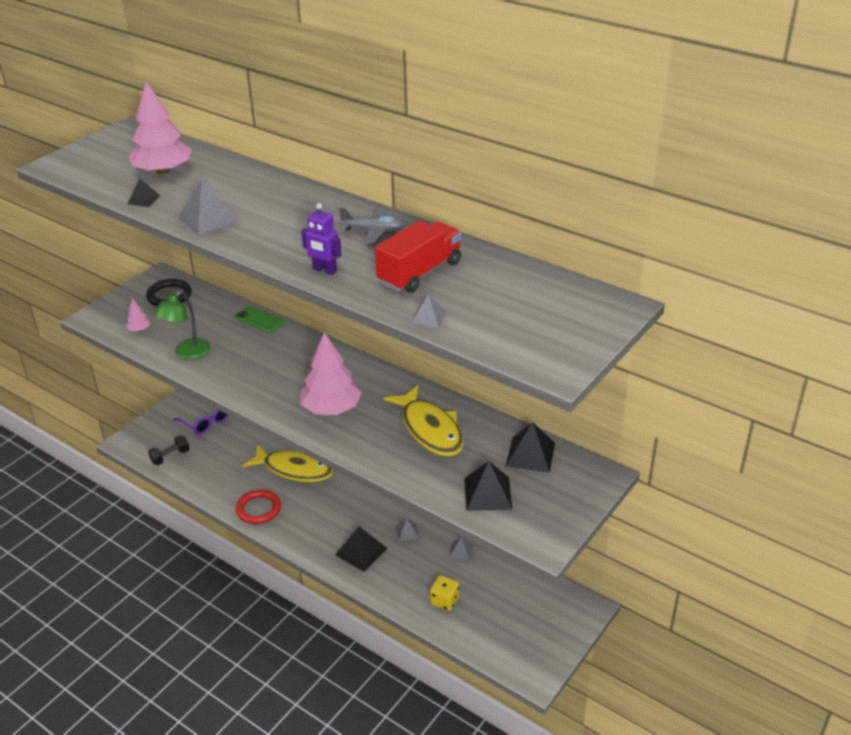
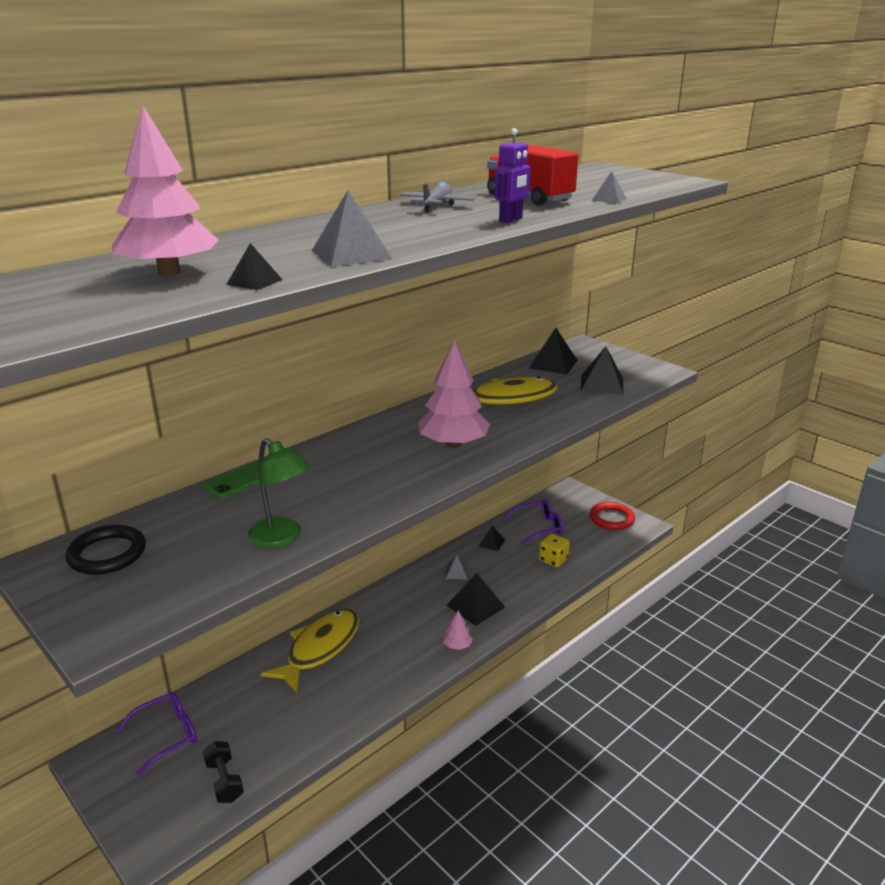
camera: 80 degrees left, 10 degrees down
(139, 329) = (182, 584): pink tree -> pink tree (457, 645)
(258, 509) = (379, 685): red ring -> red ring (611, 519)
(461, 551) = (491, 543): grey pyramid -> black pyramid
(500, 585) = (539, 527): none -> purple glasses

